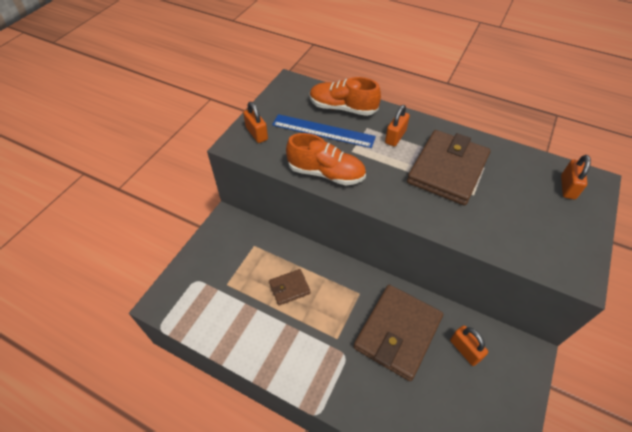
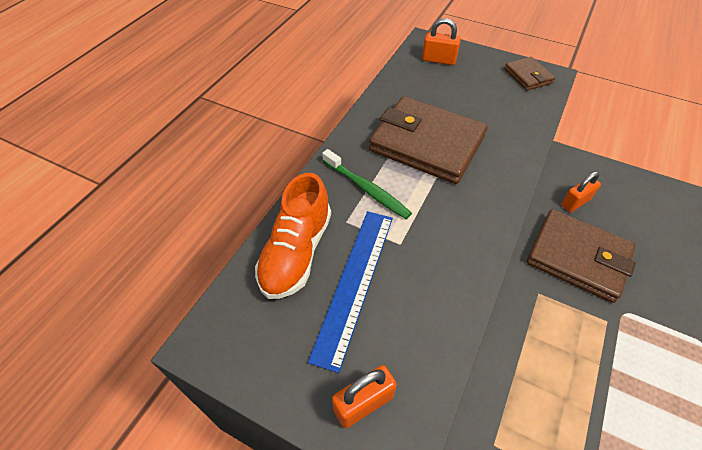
camera: 90 degrees left, 0 degrees up
(289, 288) = (555, 382): brown wallet -> brown wallet (528, 76)
(326, 173) = (453, 279): orange shoe -> none
(395, 137) = (367, 189): orange padlock -> green toothbrush

